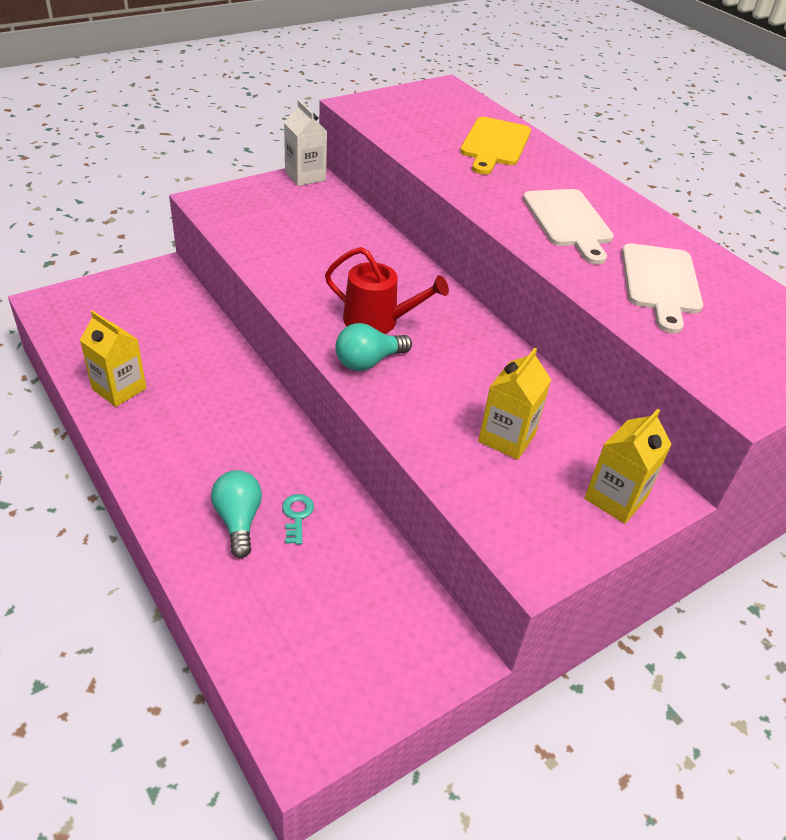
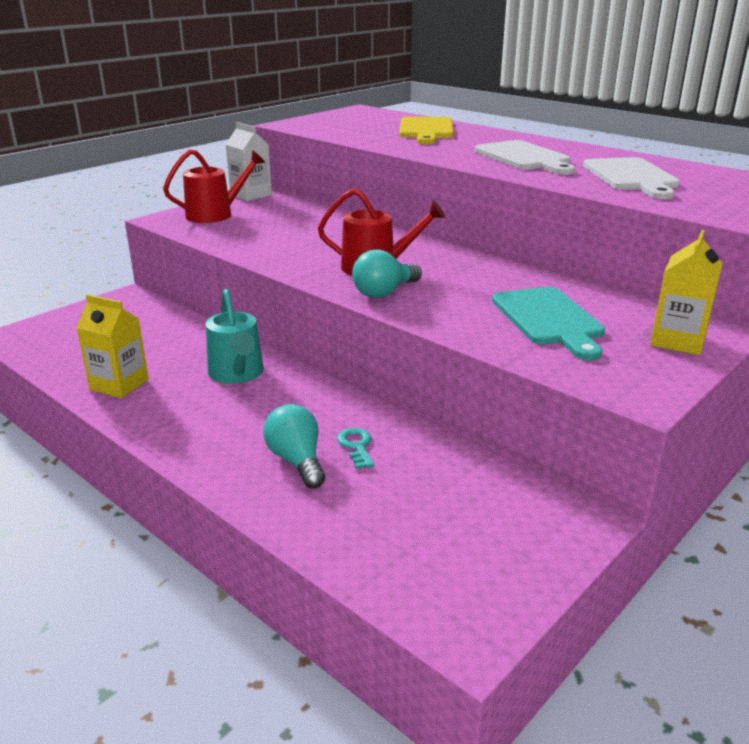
camera: 10 degrees left, 15 degrees down
(226, 399) = (237, 373): none -> turquoise watering can
(257, 202) = (215, 214): none -> red watering can
(507, 438) = (549, 319): yellow carton -> turquoise cutting board

